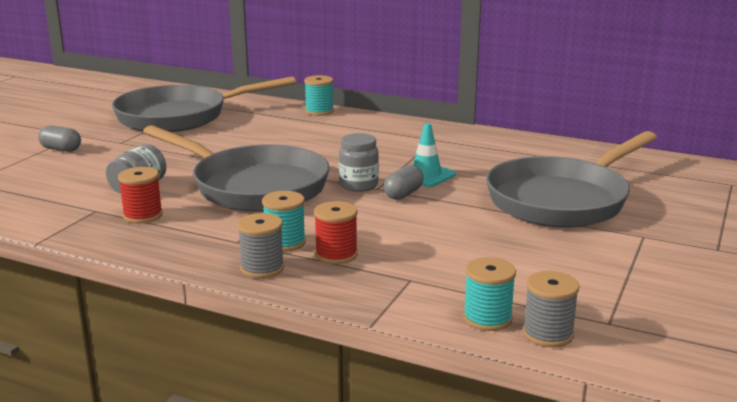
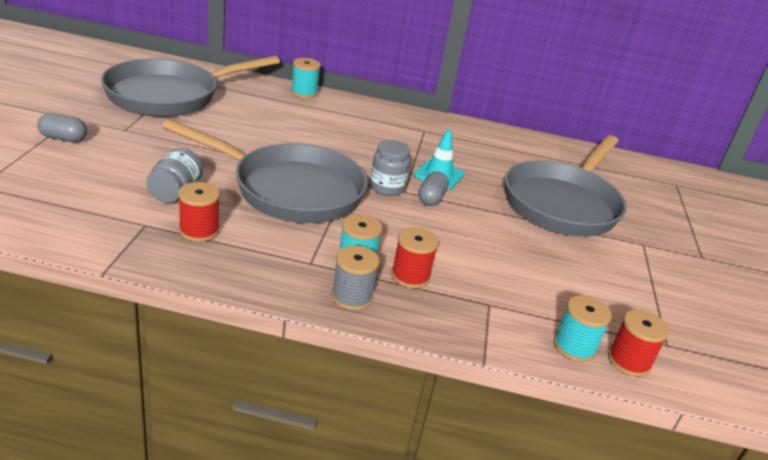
camera: 20 degrees left, 10 degrees up
(548, 334) = (629, 361): grey spool -> red spool

